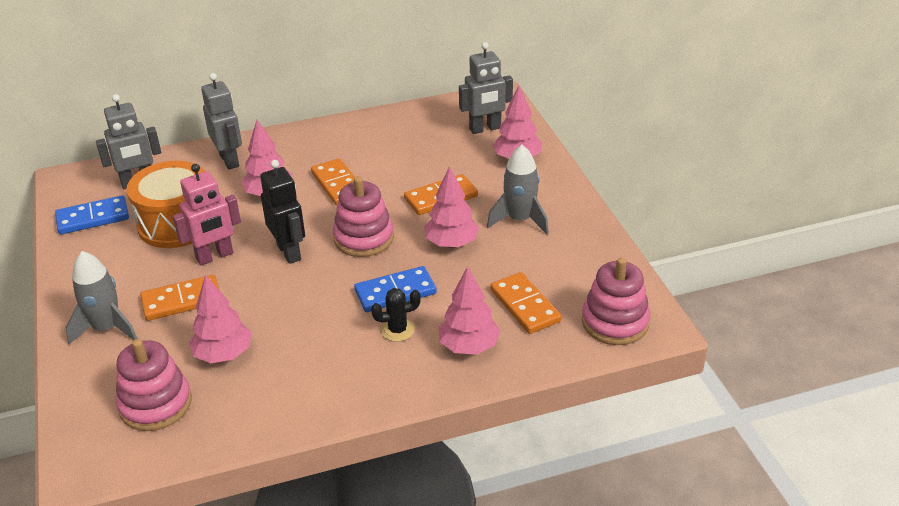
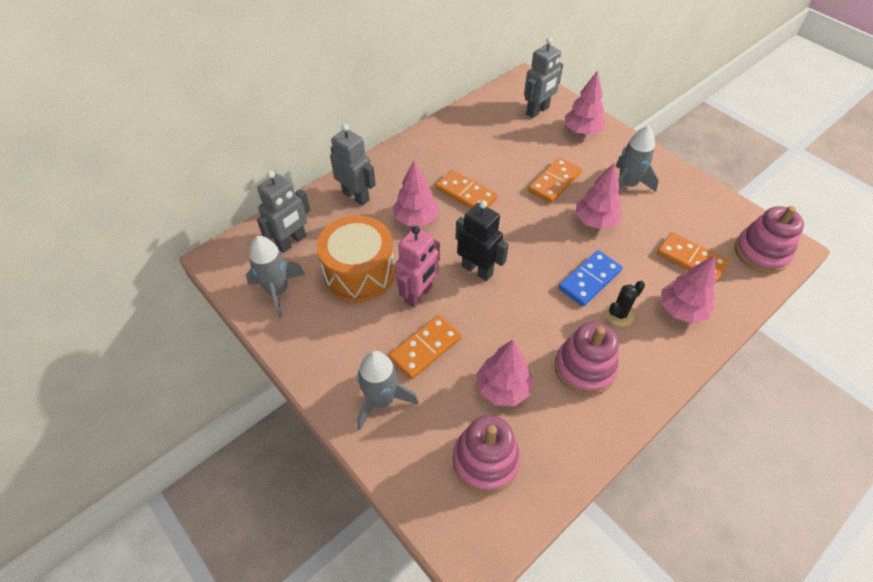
camera: 25 degrees left, 15 degrees up
(93, 218) = (278, 291): blue domino -> grey rocket
(363, 238) = (525, 238): pink stacking toy -> pink stacking toy (584, 368)

